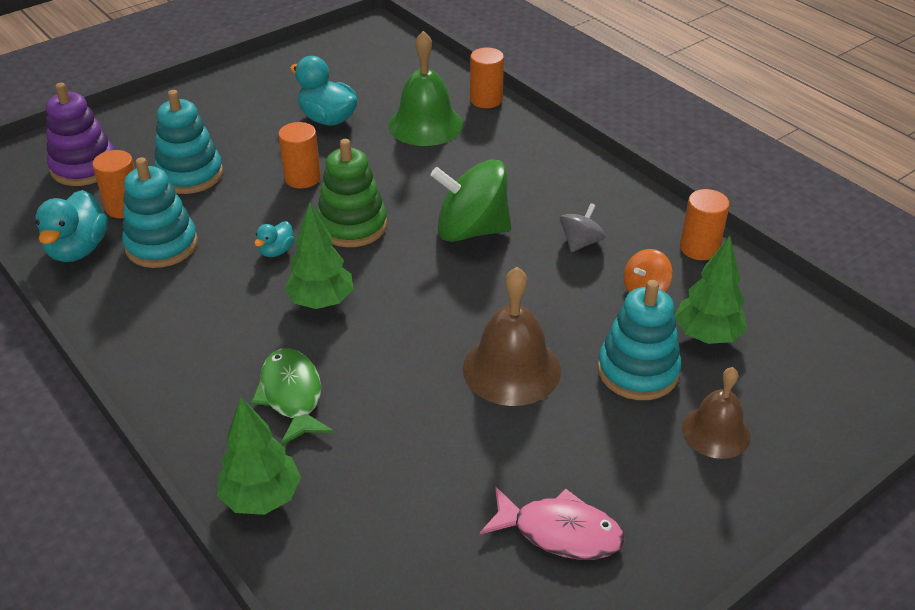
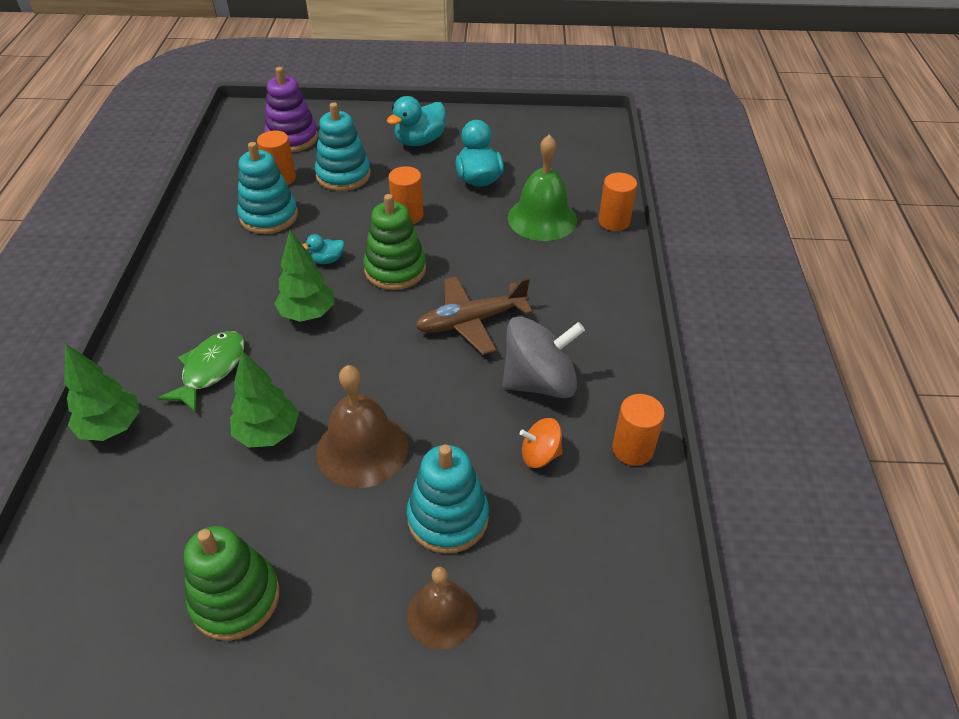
camera: 40 degrees right, 5 degrees up
(78, 249) = (223, 193): turquoise duck -> turquoise duck (420, 141)
(471, 230) = (470, 322): green spinning top -> brown plane
(559, 532) = (235, 598): pink fish -> green stacking toy
(580, 242) = (539, 382): grey spinning top -> grey spinning top, size x1.95
(707, 336) = (540, 529): green tree -> green tree (268, 434)

